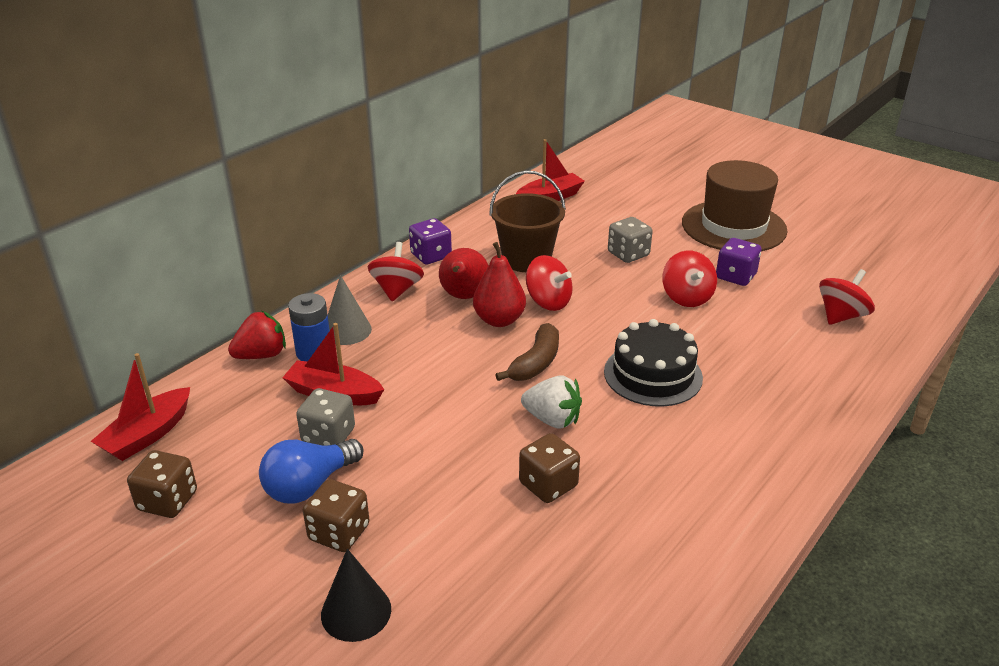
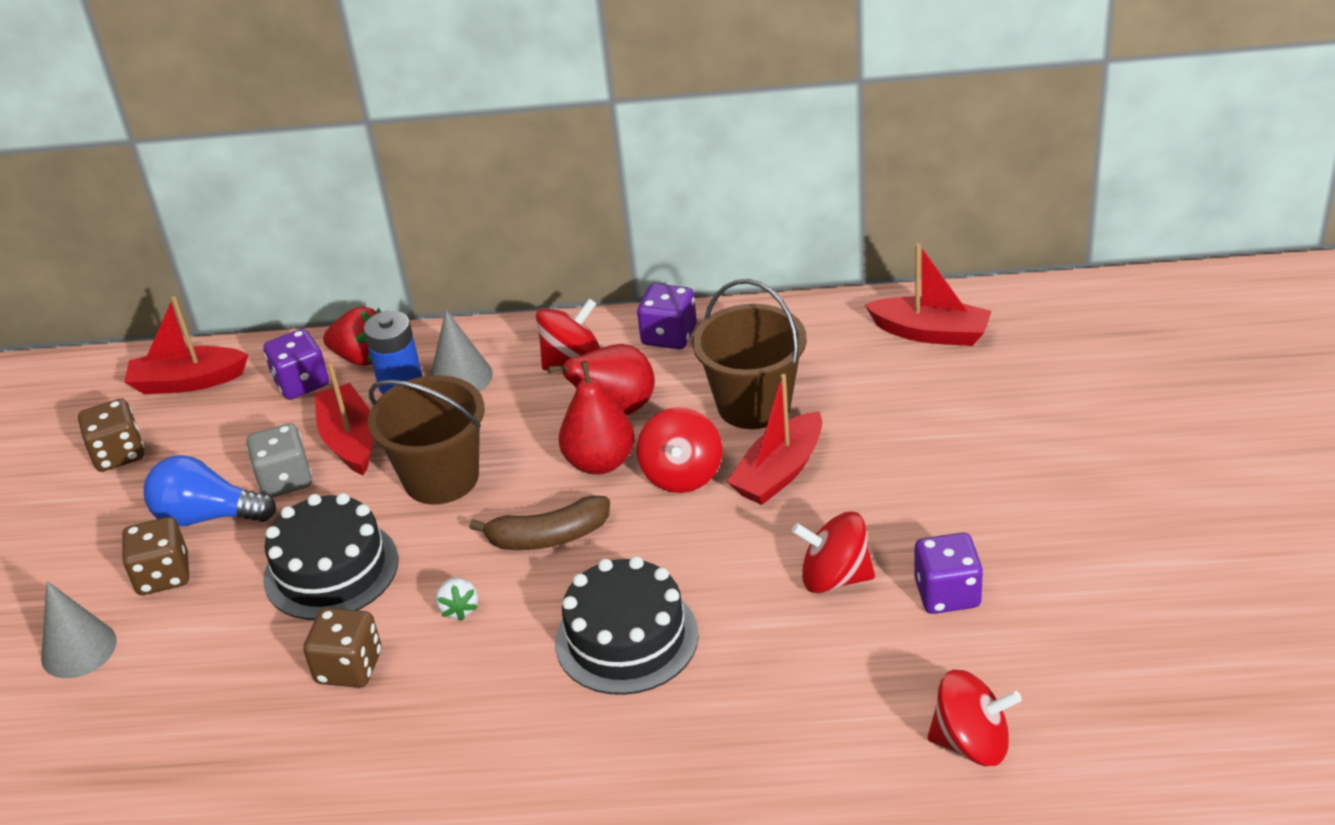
camera: 55 degrees right, 5 degrees up
(242, 388) = (301, 383): none -> purple dice
(356, 611) = (79, 649): black cone -> grey cone
(426, 376) = (441, 478): none -> brown bucket
(446, 453) = (331, 569): none -> black cake
(552, 419) = (459, 608): white strawberry -> white strawberry, size x0.60
(588, 276) = (779, 472): none -> red boat
(628, 254) = (877, 473): grey dice -> none
(686, 297) = (835, 577): red spinning top -> red spinning top turned 60 degrees clockwise
(733, 226) = (1088, 524): brown hat -> none

